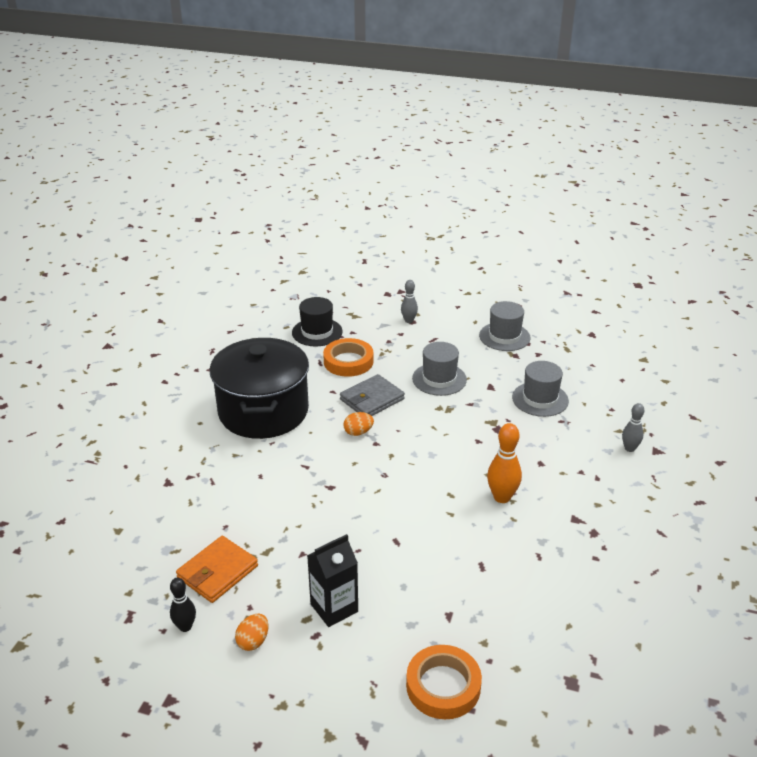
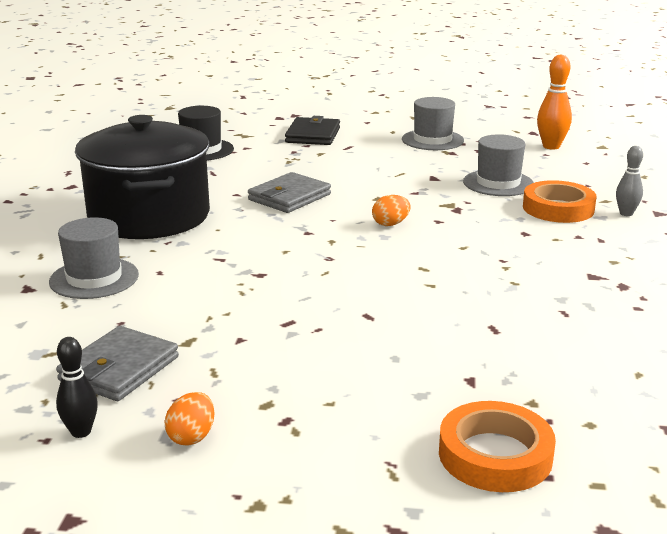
camera: 10 degrees left, 10 degrees down
(217, 572) = (119, 369): orange wallet -> grey wallet
(334, 608) = (303, 389): black carton -> none
(348, 361) = (249, 170): orange tape -> orange tape (558, 208)
(358, 432) = (281, 225): orange egg -> orange egg (390, 224)
(409, 321) = (313, 135): grey bowling pin -> black wallet
(439, 379) = (368, 176): grey hat -> grey hat (94, 278)
(502, 497) = (491, 265): orange bowling pin -> orange bowling pin (551, 146)

